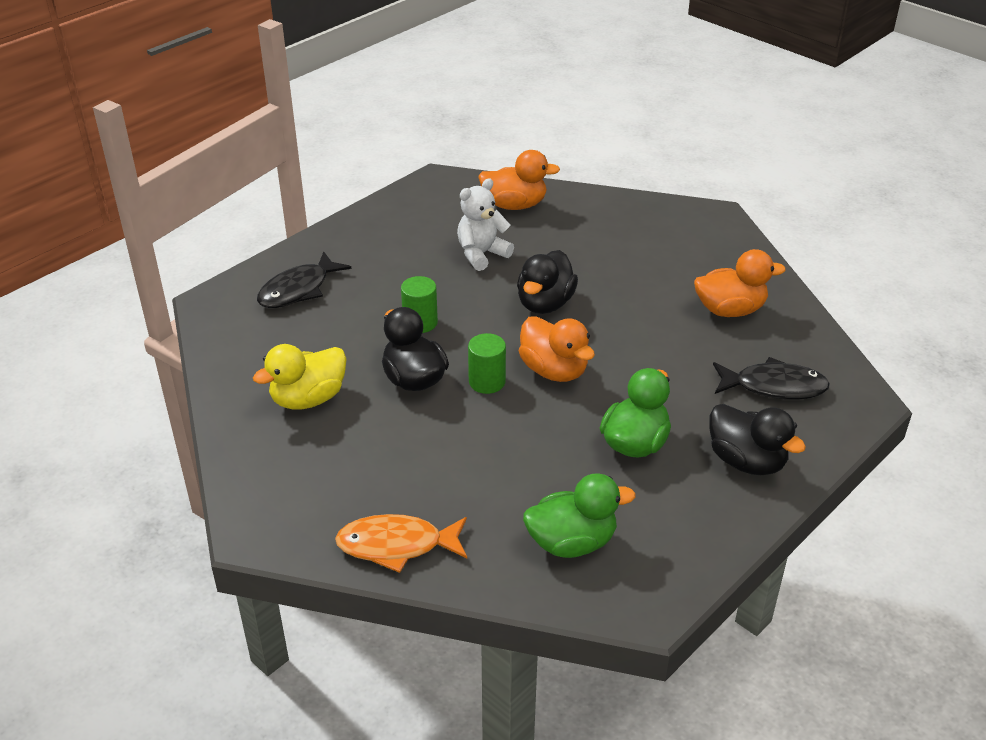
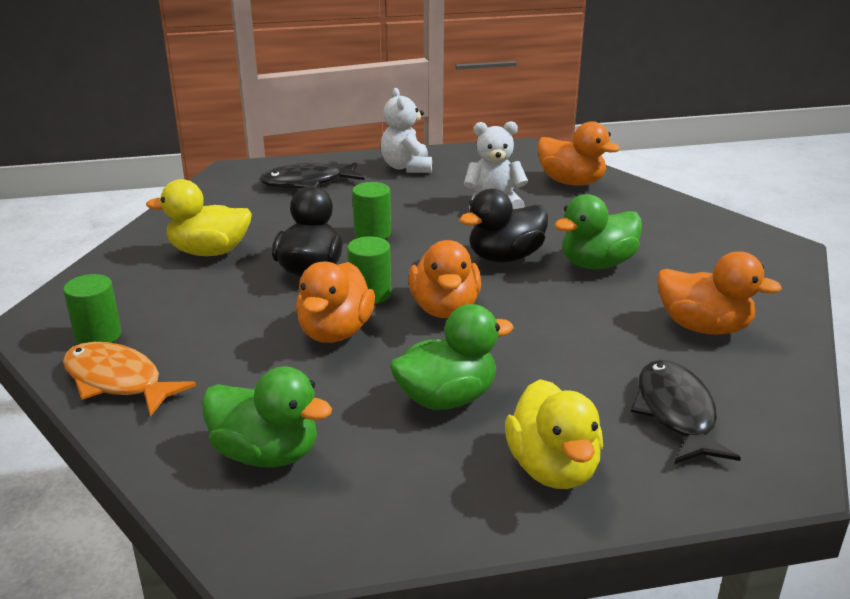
camera: 35 degrees right, 10 degrees down
(326, 517) = (98, 336): none -> green cylinder
(364, 238) = (406, 167): none -> white teddy bear
(501, 427) = (335, 332): none -> orange duck
(613, 283) = (597, 264): none -> green duck
(746, 461) = (553, 468): black duck -> yellow duck
(774, 386) = (676, 413): black fish -> black fish turned 135 degrees counterclockwise

